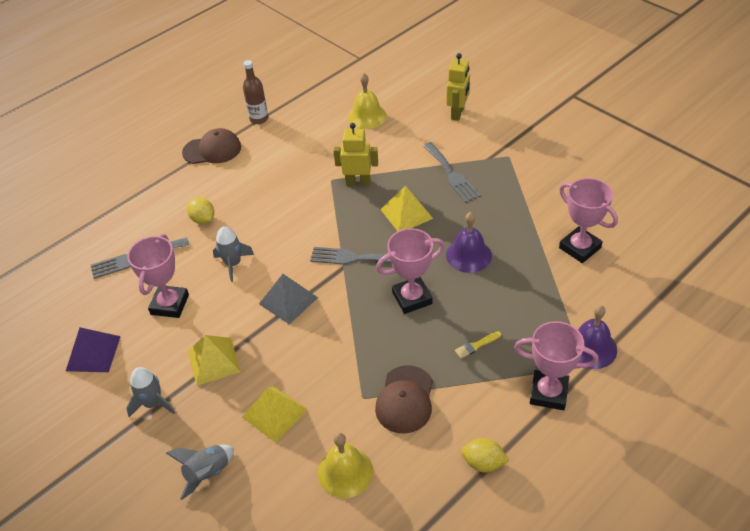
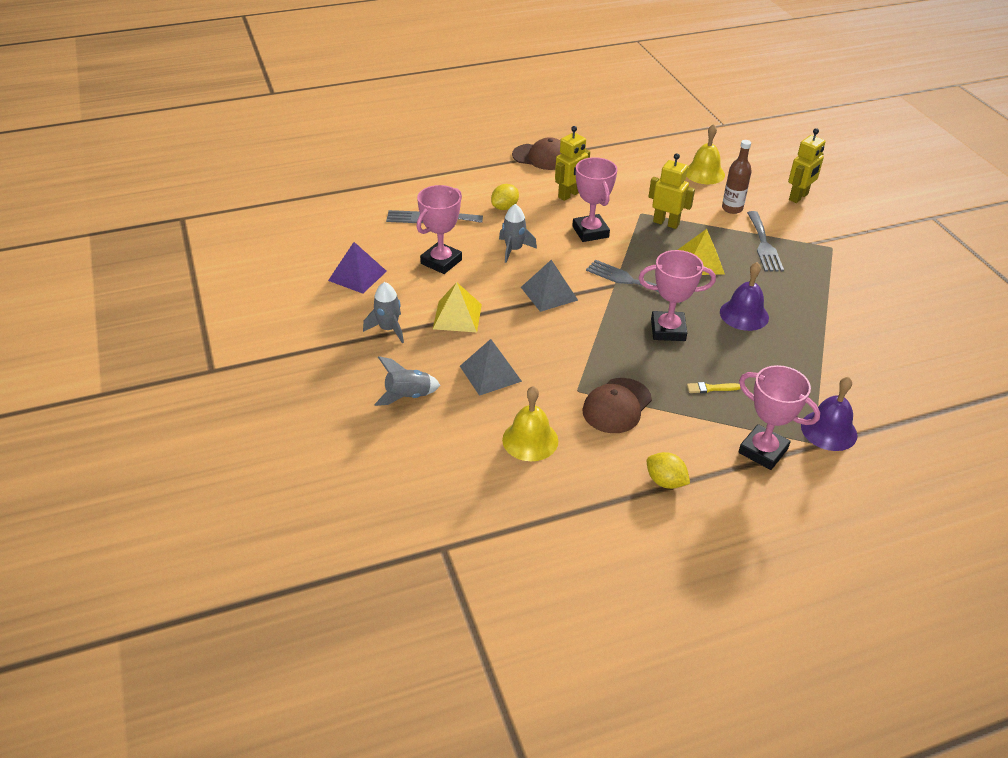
camera: 20 degrees right, 5 degrees down
(203, 219) = (505, 207): yellow lemon -> yellow lemon turned 60 degrees clockwise
(257, 183) = (569, 195): none -> yellow robot
(259, 119) = (598, 146): brown bottle -> brown bottle (732, 208)
(275, 413) = (490, 373): yellow pyramid -> grey pyramid
(580, 248) = (865, 345): pink trophy -> pink trophy (590, 232)

